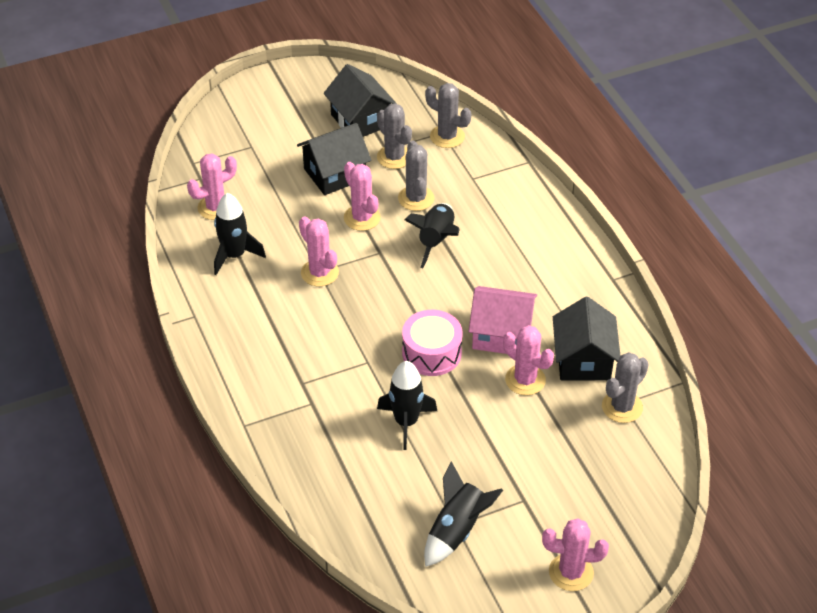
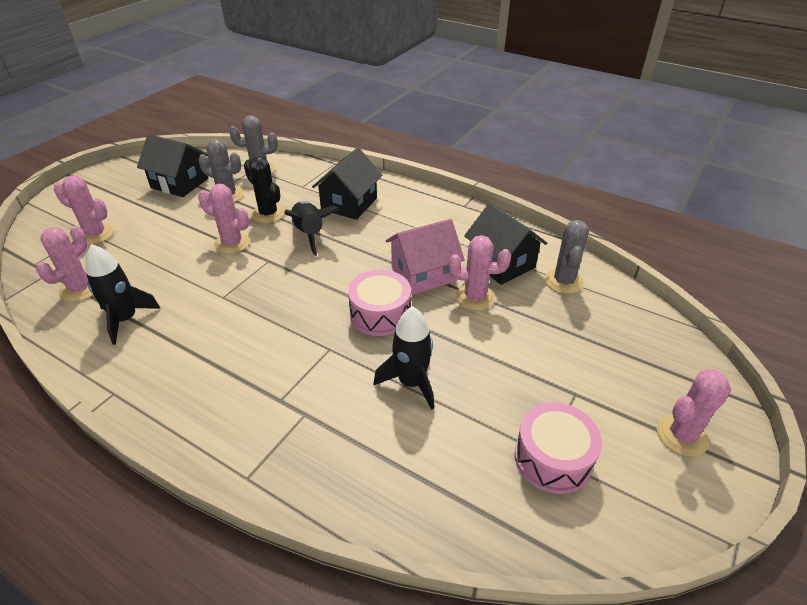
camera: 35 degrees left, 5 degrees down
(319, 273) = (224, 298): pink cactus -> pink cactus (95, 234)
(335, 174) = (183, 223): black house -> black house (349, 204)
(416, 198) = (268, 214): grey cactus -> black cactus
(457, 530) = (553, 458): black rocket -> pink drum

